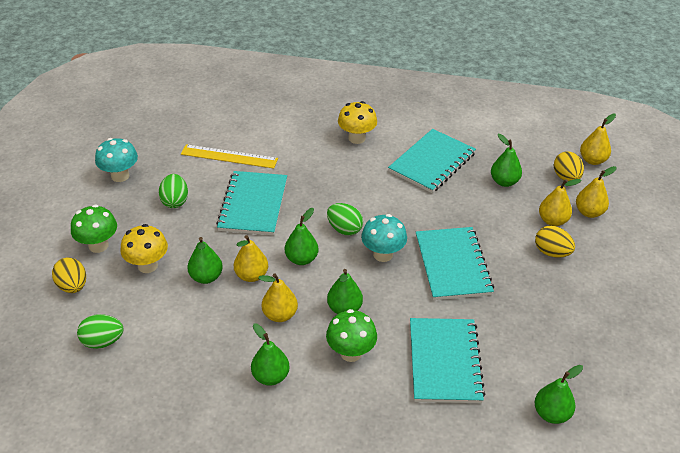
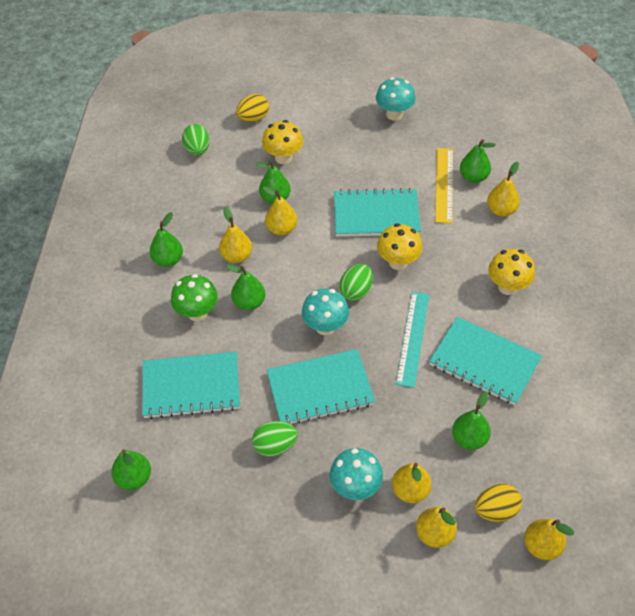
camera: 85 degrees right, 10 degrees up
(98, 245) = (302, 122): green mushroom -> none
(175, 201) = (368, 158): green egg -> green egg (275, 446)
(271, 128) = (501, 210): none -> yellow pear
(301, 259) = (308, 262): green pear -> green pear (473, 177)
(315, 198) = (398, 262): none -> yellow mushroom
(403, 200) = (412, 338): none -> turquoise ruler
(552, 252) = (355, 487): yellow egg -> turquoise mushroom

